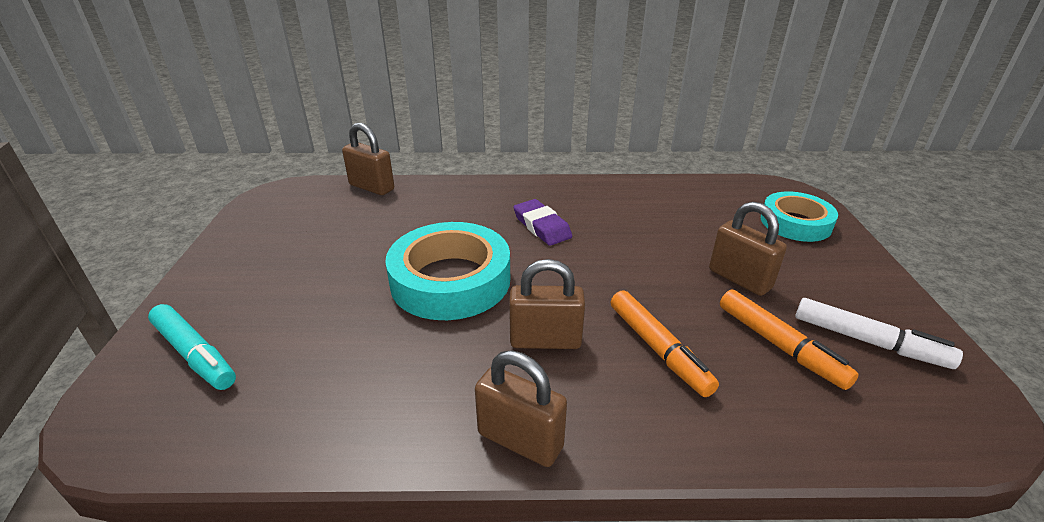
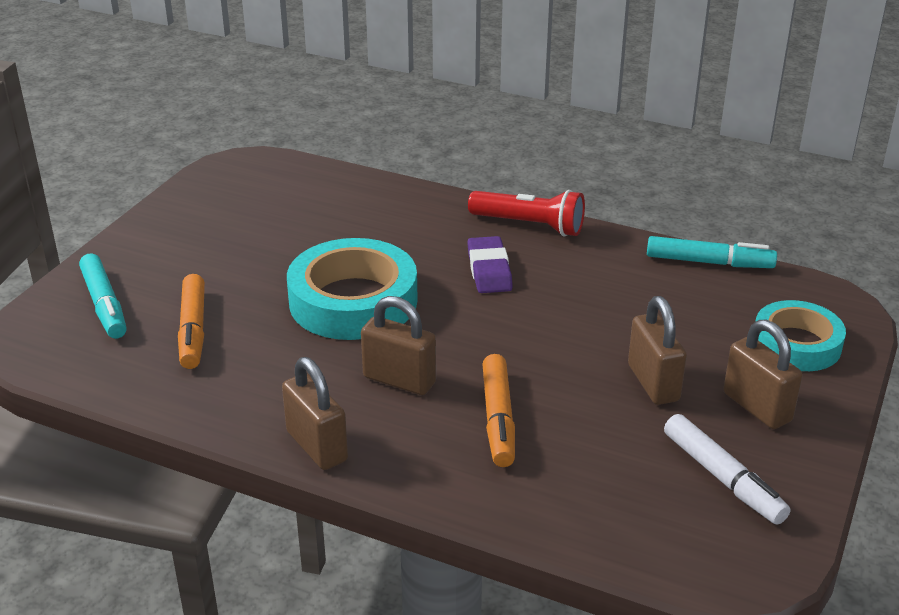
camera: 25 degrees right, 0 degrees up
(372, 187) = (341, 179): brown padlock -> brown padlock (757, 407)
(543, 188) = (530, 225): none -> red flashlight
(685, 184) = (709, 262): none -> turquoise marker
(779, 345) = (623, 452): orange marker -> orange marker (193, 330)

